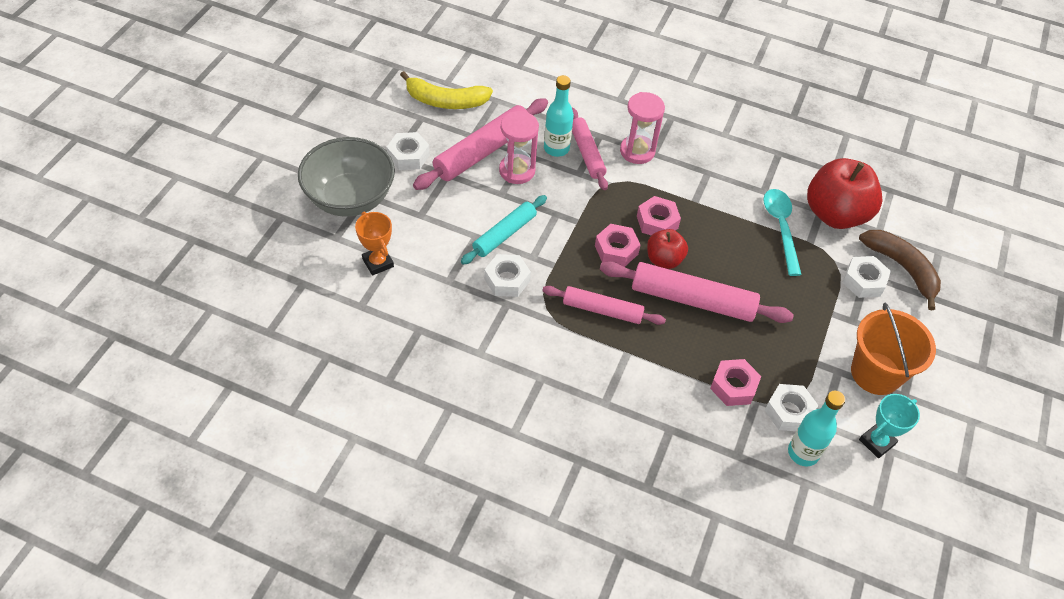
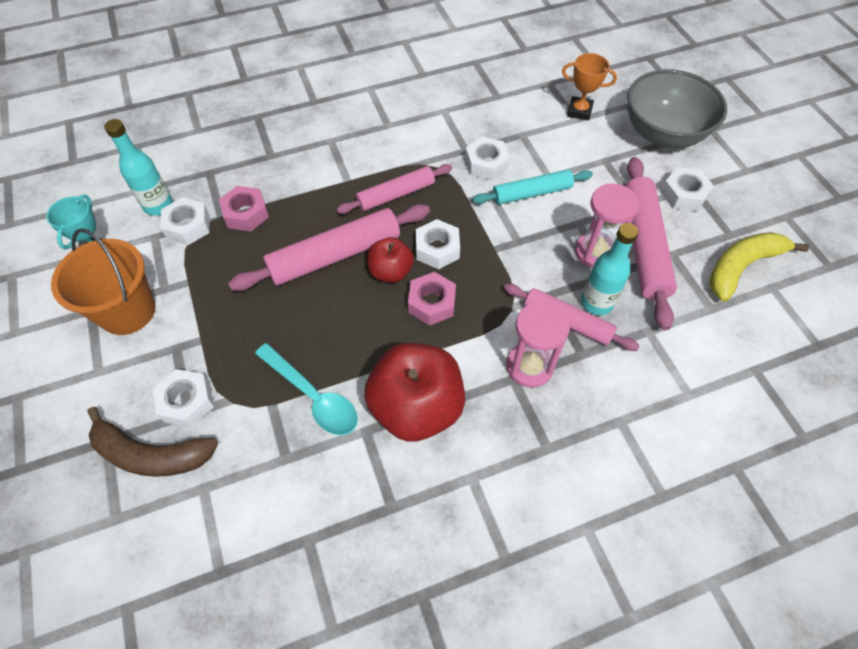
camera: 140 degrees right, 5 degrees up
(504, 234) = (531, 193): turquoise rolling pin -> turquoise rolling pin turned 75 degrees clockwise
(616, 250) = (437, 249): pink nut -> white nut
(835, 214) = (267, 467): red apple -> red apple (416, 407)

